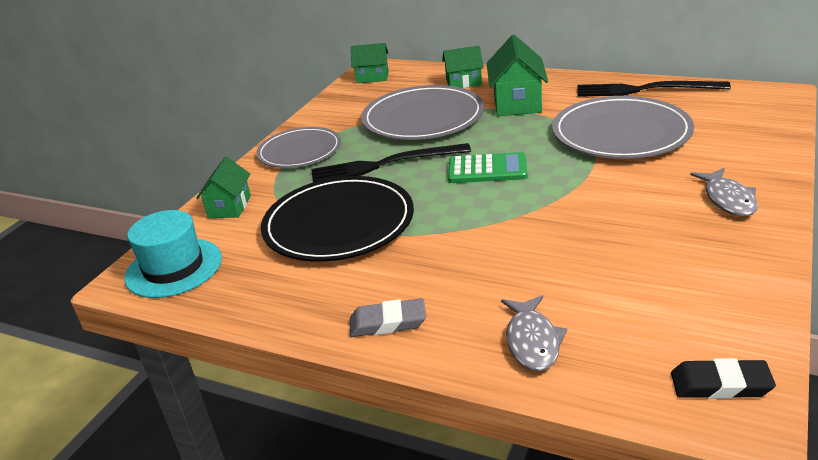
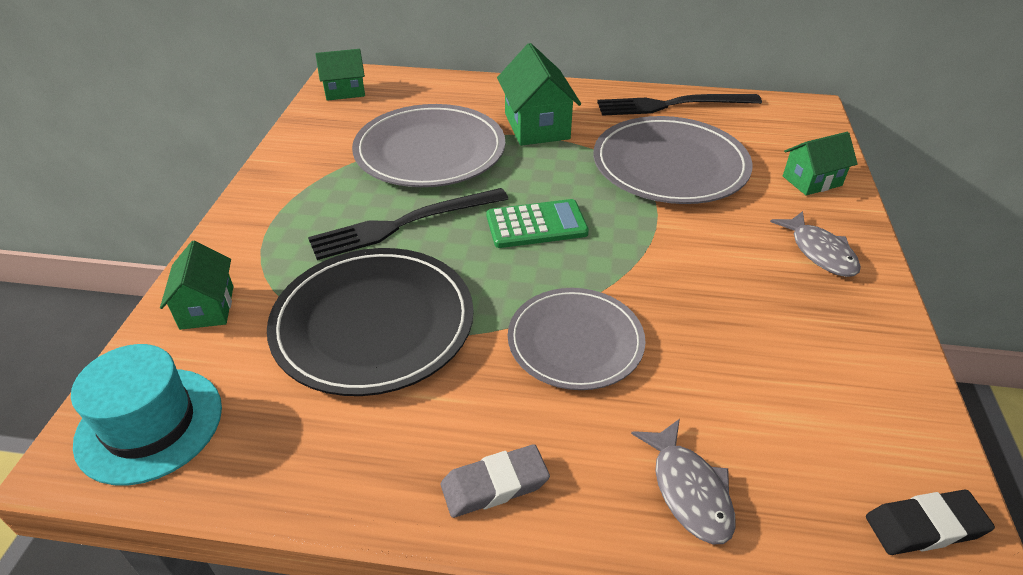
camera: 20 degrees left, 10 degrees up
(299, 151) = (282, 208): grey plate -> grey plate (575, 341)
(463, 82) = (462, 97): green house -> green house (812, 181)

